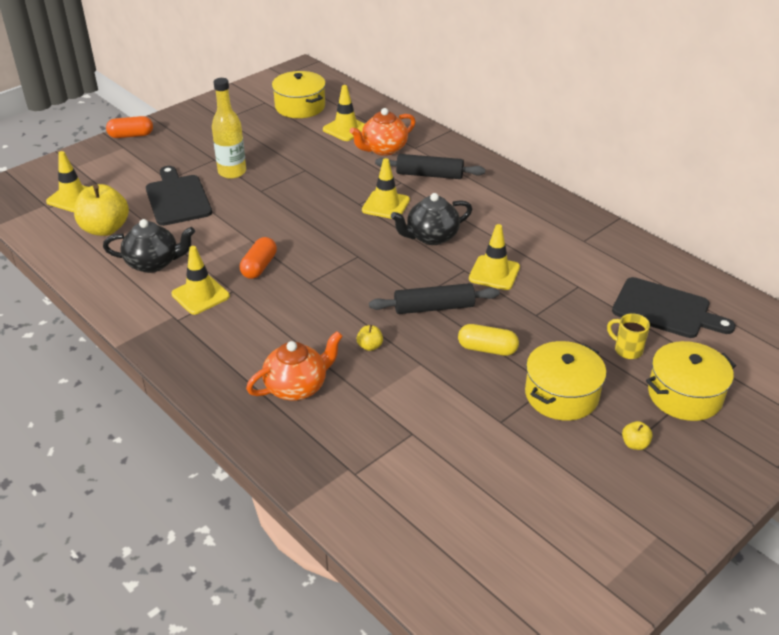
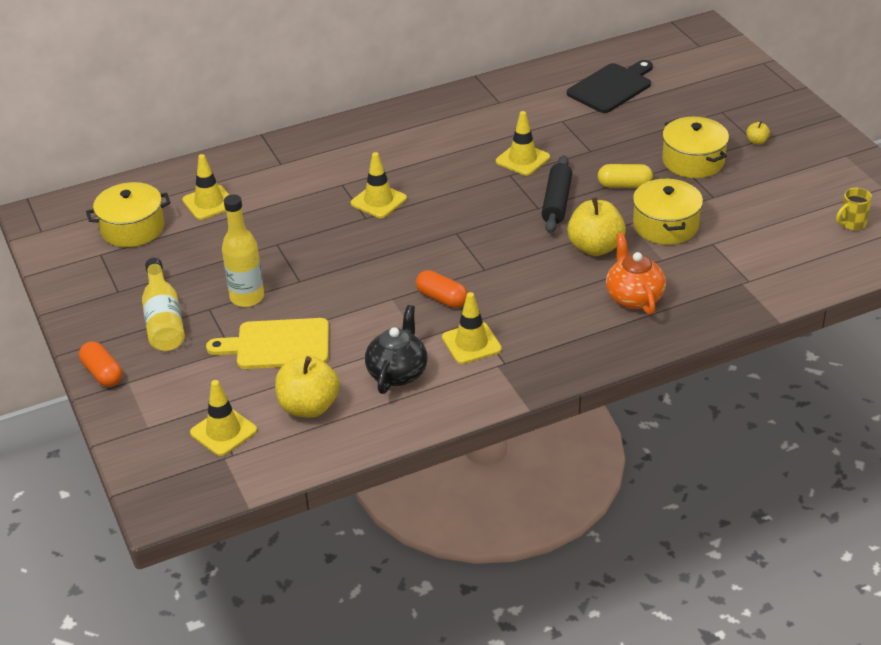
camera: 70 degrees left, 0 degrees up
(131, 135) = (103, 373): orange capsule -> orange capsule turned 45 degrees counterclockwise
(177, 198) = (277, 345): black cutting board -> yellow cutting board
(196, 144) = (163, 319): none -> yellow bottle
(370, 346) = (595, 247): yellow apple -> yellow apple, size x2.29
(383, 149) = (270, 184): orange teapot -> none
(429, 175) = (340, 164): black rolling pin -> none
(431, 237) = (448, 183): black teapot -> none
(487, 349) = (624, 185): yellow capsule -> yellow capsule turned 60 degrees clockwise
(627, 350) = (653, 118): yellow mug -> yellow mug (852, 224)
(685, 395) = (713, 106): yellow pot -> yellow pot (665, 225)

